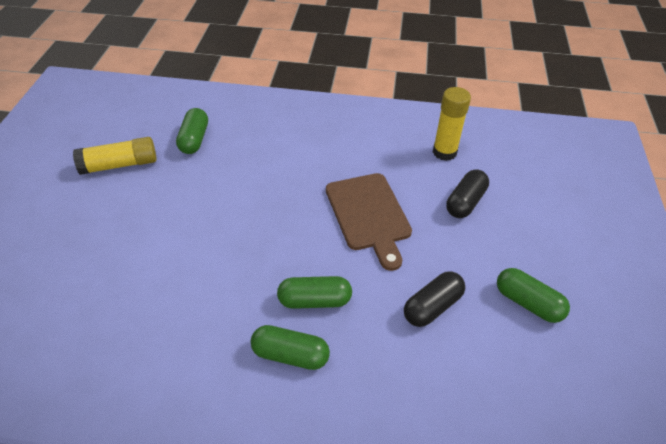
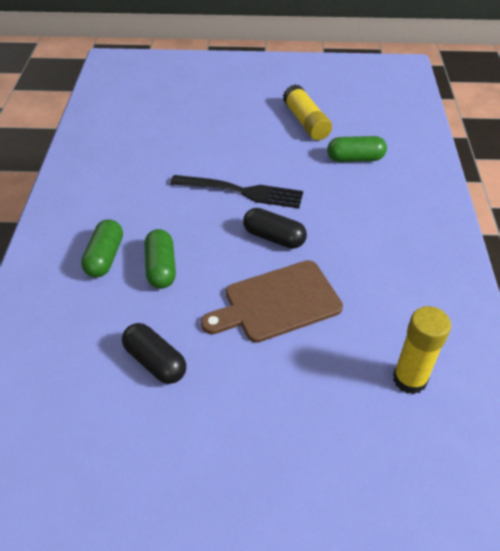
camera: 85 degrees right, 0 degrees up
(215, 227) = (241, 191): none -> black fork
(465, 202) = (318, 400): black capsule -> black capsule (274, 237)
(528, 303) = (162, 459): green capsule -> none

